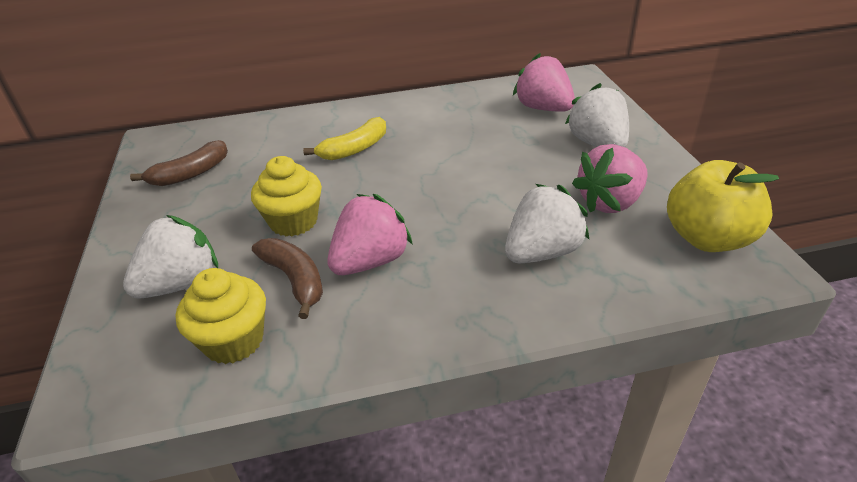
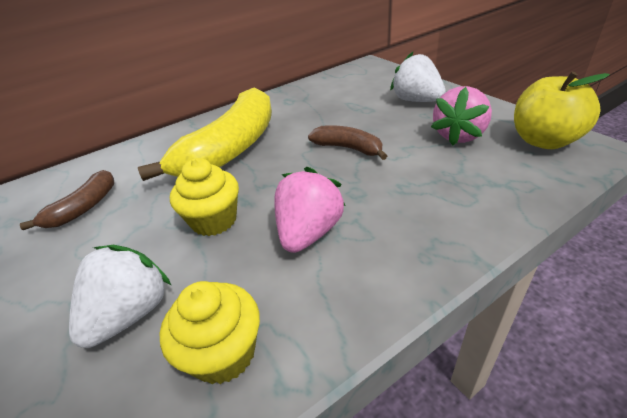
camera: 20 degrees left, 0 degrees up
(295, 280) = (249, 271): brown banana -> brown banana (348, 148)
(354, 149) = (231, 149): yellow banana -> yellow banana, size x2.04
(542, 252) = (441, 183): white strawberry -> none
(543, 108) = (359, 87): pink strawberry -> none

